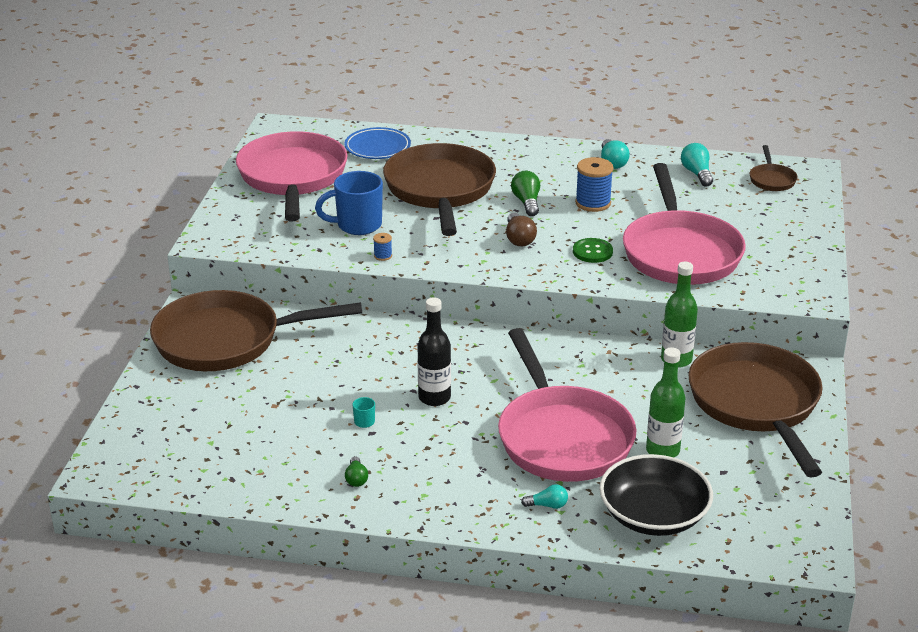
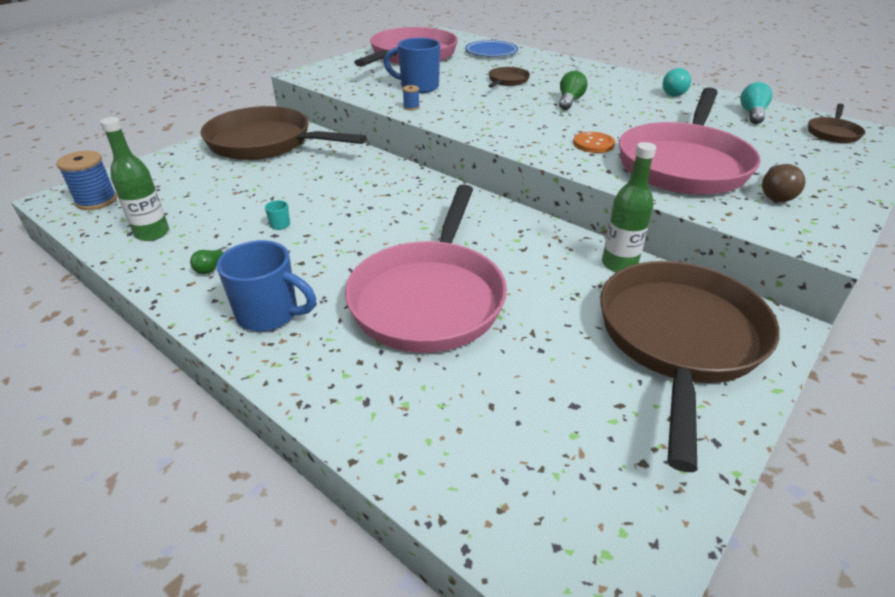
camera: 30 degrees right, 5 degrees up
(434, 398) = (357, 225): black bottle -> none
(440, 190) = (507, 81): brown pan -> brown pan, size x0.42
(455, 495) = (270, 314): none -> blue mug
(519, 239) = (535, 121): brown light bulb -> brown light bulb (775, 194)
(547, 505) = (339, 362): turquoise light bulb -> none
(592, 252) = (593, 144): green button -> orange button
(593, 203) = (629, 113): blue spool -> blue spool (96, 201)
(653, 515) = (439, 425): black bowl -> none
(662, 450) = (522, 351): green bottle -> green bottle (152, 233)

